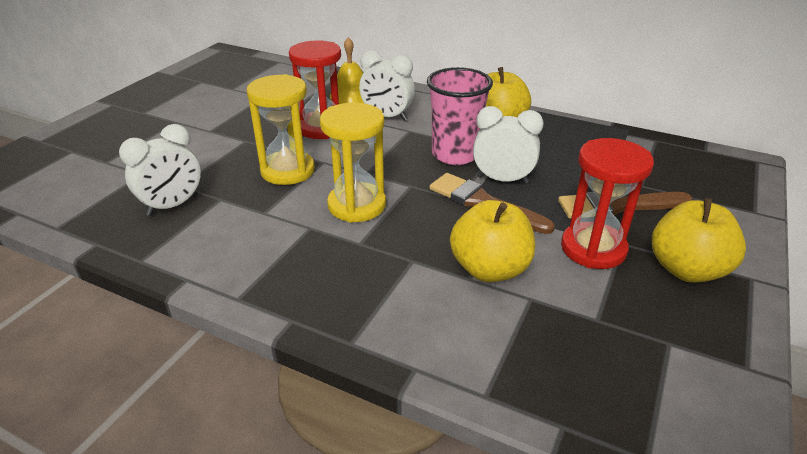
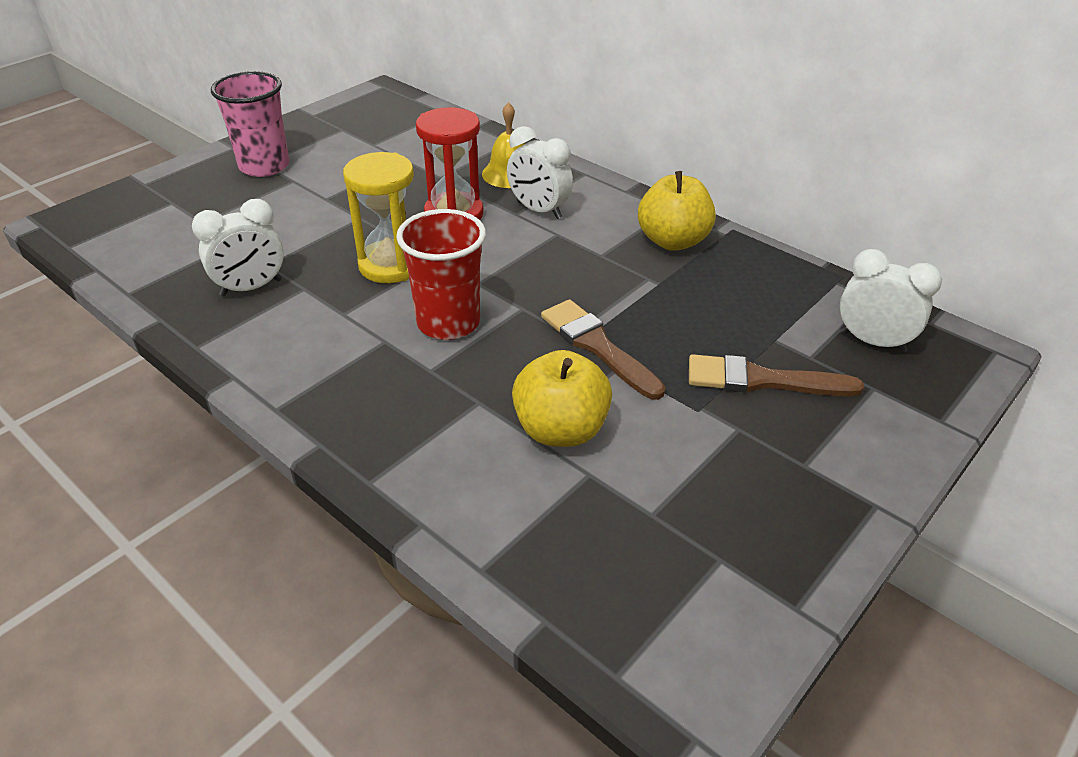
camera: 15 degrees right, 5 degrees up
(357, 205) = (448, 323): yellow hourglass -> red cup
(455, 154) = (596, 276): pink cup -> pink cup (264, 166)
(502, 180) = (637, 319): white clock -> white clock (872, 341)
(593, 248) = (698, 429): red hourglass -> none
(686, 269) = (799, 477): yellow apple -> none

